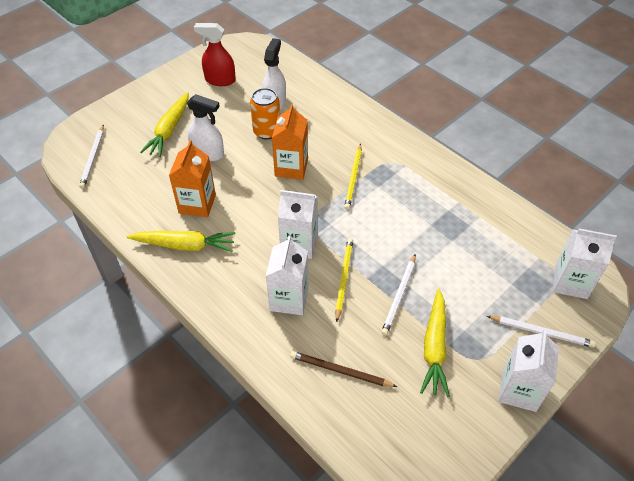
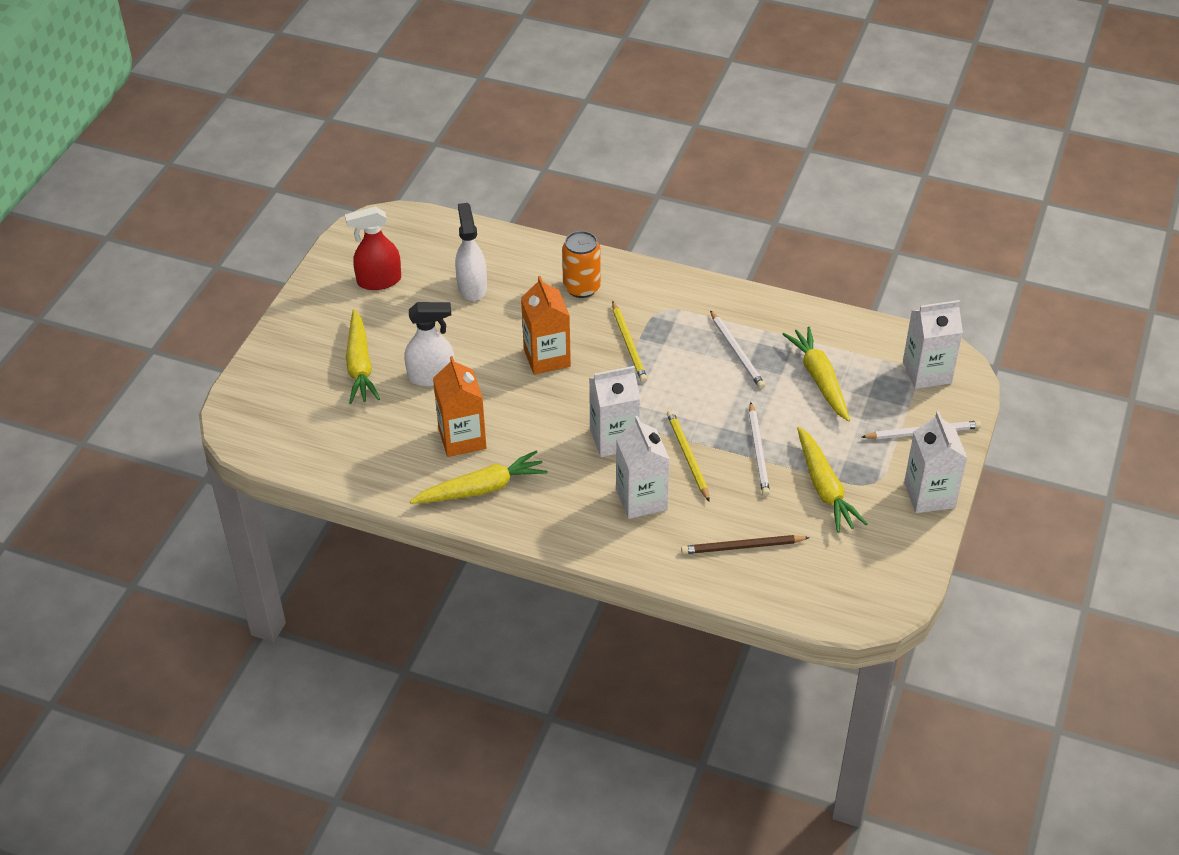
camera: 25 degrees left, 5 degrees down
(93, 158) = (286, 432): white pencil -> white pencil (737, 352)
(267, 131) = (487, 325): orange can -> orange can (581, 287)
(480, 255) = (819, 379): none -> yellow carrot

